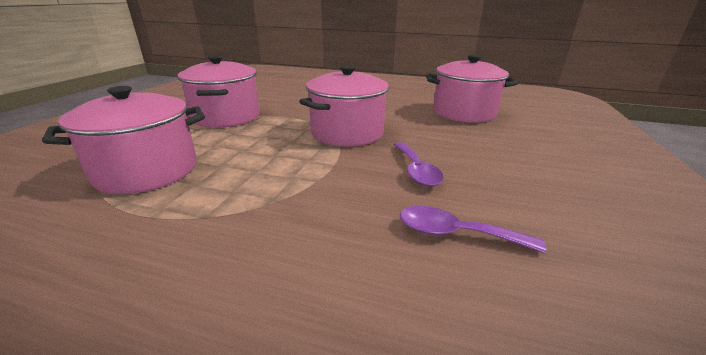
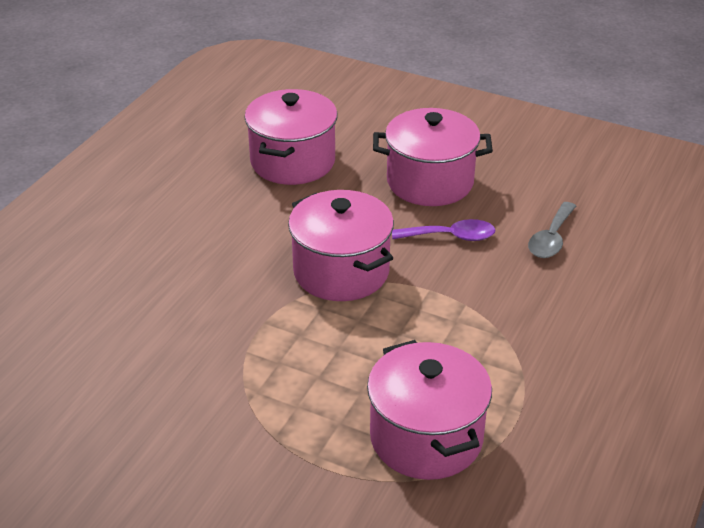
camera: 80 degrees left, 10 degrees up
(226, 117) = (243, 393): pink pot -> pink pot (430, 182)
(455, 233) = (551, 239): purple spoon -> grey spoon

